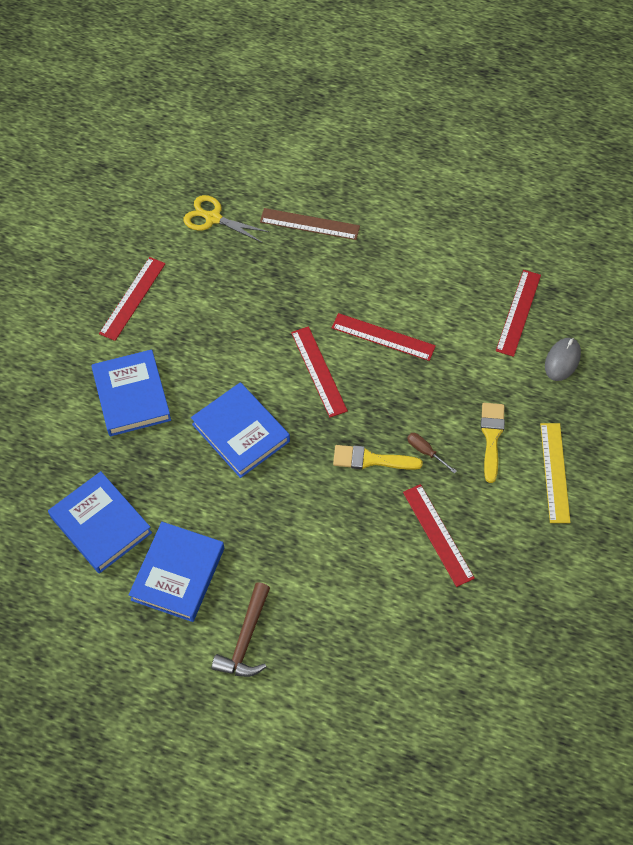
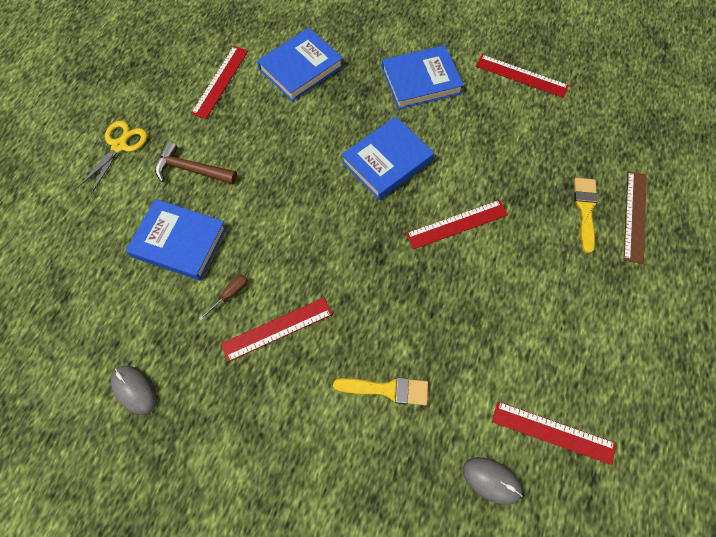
camera: 90 degrees right, 5 degrees up
(178, 574) = (254, 120): blue book -> blue book (179, 242)
(213, 218) = (624, 133): yellow scissors -> yellow scissors (119, 146)
(371, 460) = (360, 269): yellow brush -> yellow brush (585, 210)
(383, 337) = (503, 284): red ruler -> red ruler (220, 81)
(425, 452) = (369, 321): brown screwdriver -> brown screwdriver (230, 294)
(509, 665) = (135, 390): none -> grey mouse
(555, 472) = (344, 457): yellow ruler -> none

